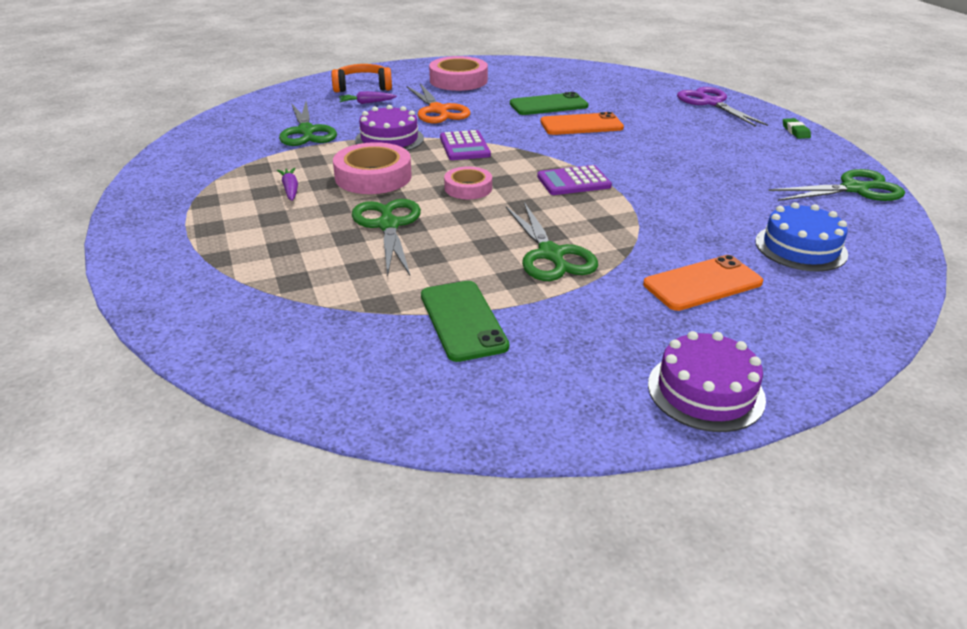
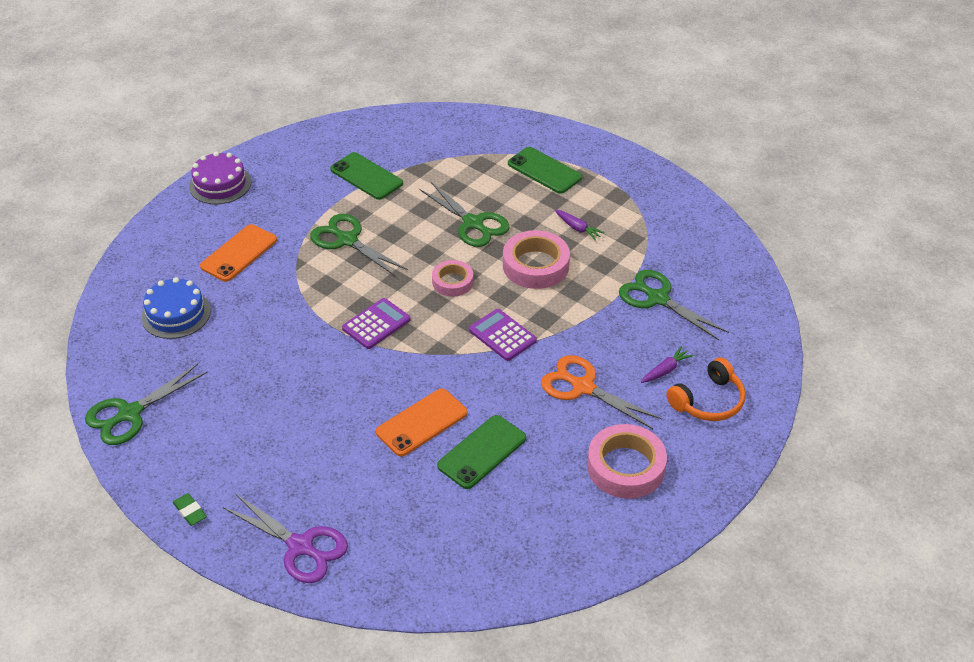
camera: 150 degrees right, 10 degrees up
(235, 248) = (544, 171): none -> green phone
(389, 139) = (576, 318): purple cake -> none

